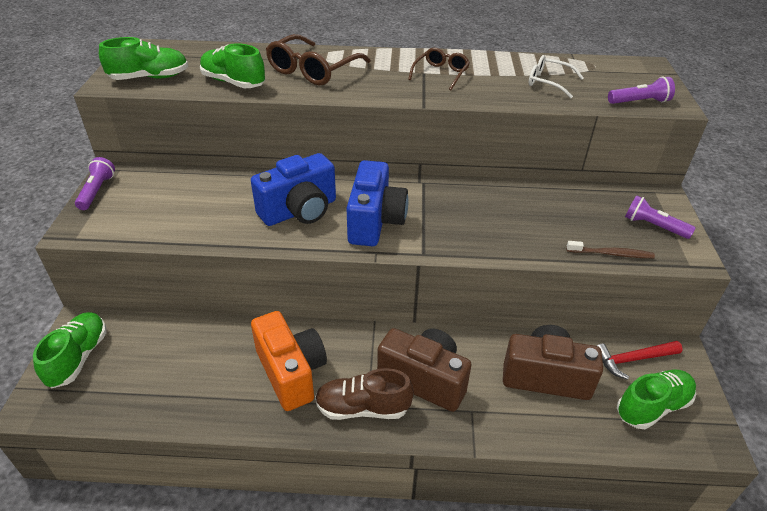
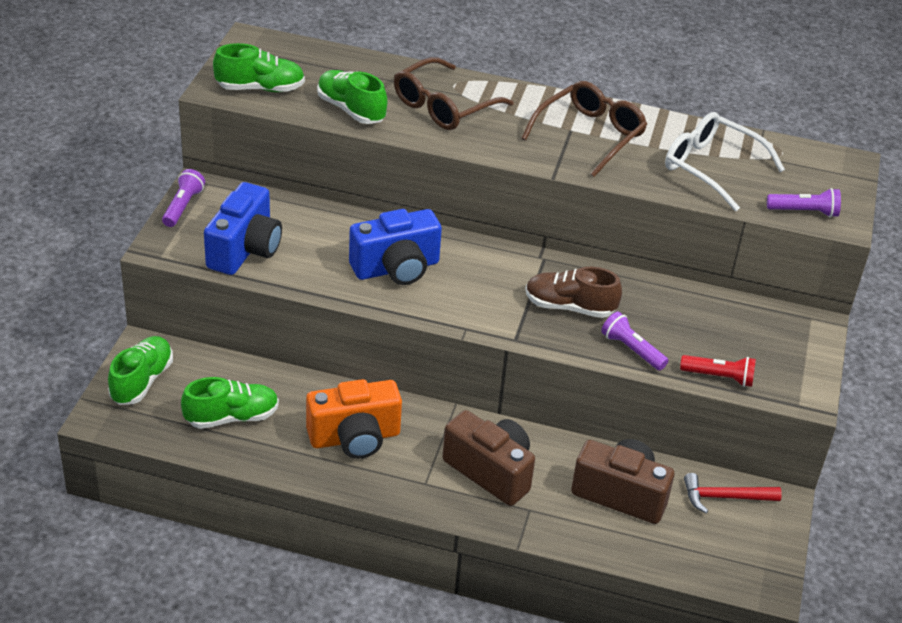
camera: 10 degrees right, 0 degrees up
(291, 372) = (355, 438): orange camera -> orange camera turned 90 degrees clockwise
(362, 408) = (419, 484): brown shoe -> brown shoe (569, 307)
(375, 221) = (475, 295): blue camera -> blue camera (245, 249)
(440, 74) = (590, 135): brown glasses -> brown glasses, size x1.65
(548, 82) = (712, 167): white glasses -> white glasses, size x1.65
(611, 254) = (719, 377): brown toothbrush -> red flashlight
(652, 406) = (721, 544): green shoe -> green shoe (232, 417)
(653, 226) = (784, 356): purple flashlight -> purple flashlight (632, 350)

